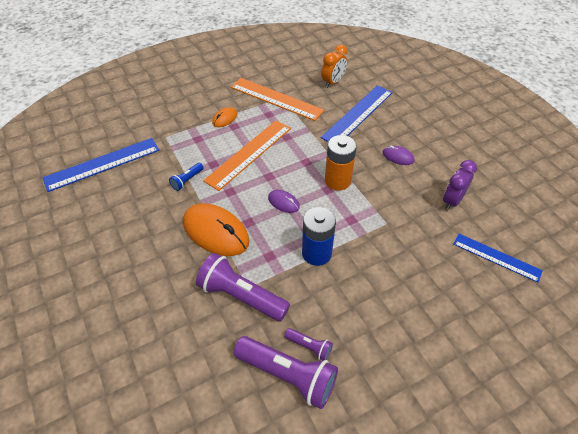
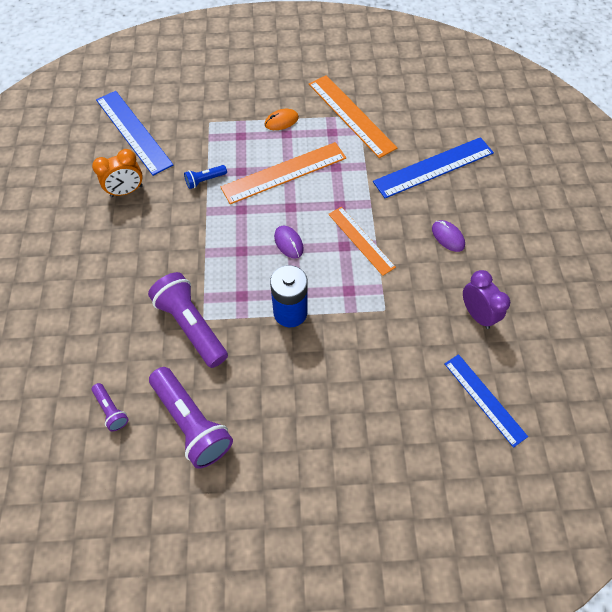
camera: 25 degrees right, 10 degrees up
(102, 164) = (133, 132): blue ruler -> blue ruler turned 60 degrees clockwise
(216, 232) = (203, 248): orange mouse -> none
(309, 347) = (227, 405): purple flashlight -> purple flashlight (111, 410)
(333, 82) = (429, 116): orange clock -> orange clock (126, 191)
(337, 181) = (361, 240): orange battery -> orange ruler
(452, 201) = (477, 314): purple clock -> purple clock turned 90 degrees clockwise

